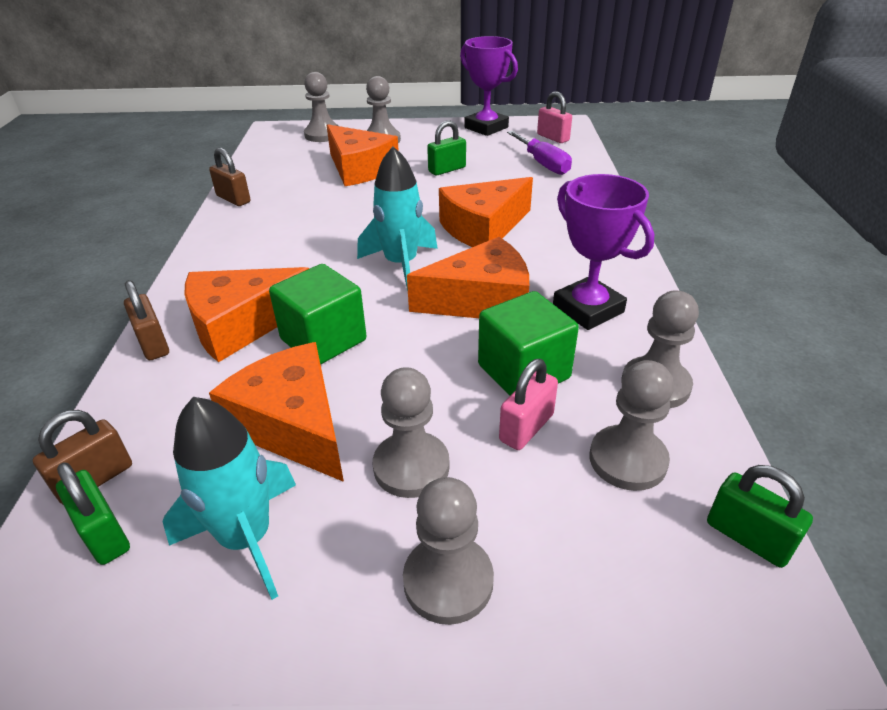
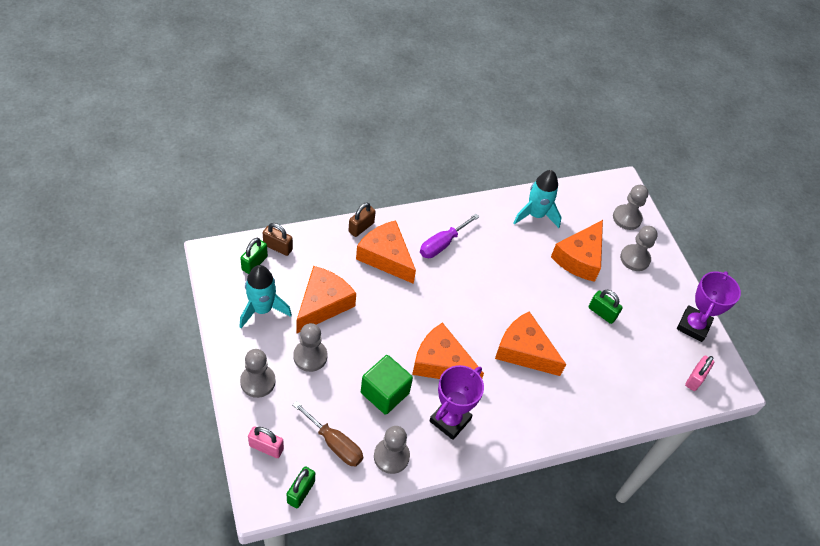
camera: 65 degrees right, 15 degrees up
(233, 199) = (509, 202): brown padlock -> none
(323, 340) = (384, 297): green cube -> none
(401, 264) = (465, 314): turquoise rocket -> turquoise rocket (536, 215)
(481, 300) = (441, 363): orange cheese -> orange cheese turned 150 degrees clockwise
(526, 428) = (345, 399): pink padlock -> pink padlock (266, 447)
(543, 164) = (639, 376): purple screwdriver -> purple screwdriver (442, 244)
(627, 460) = (334, 444): grey pawn -> brown screwdriver

